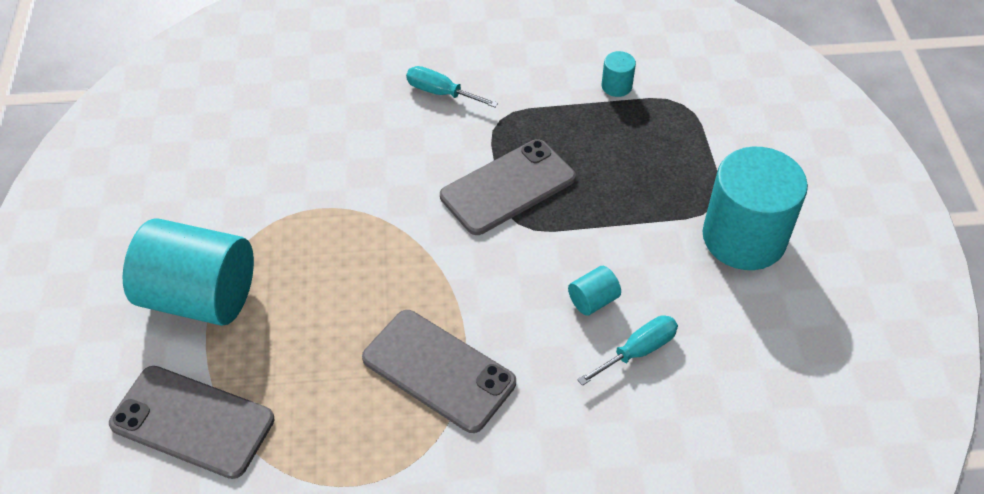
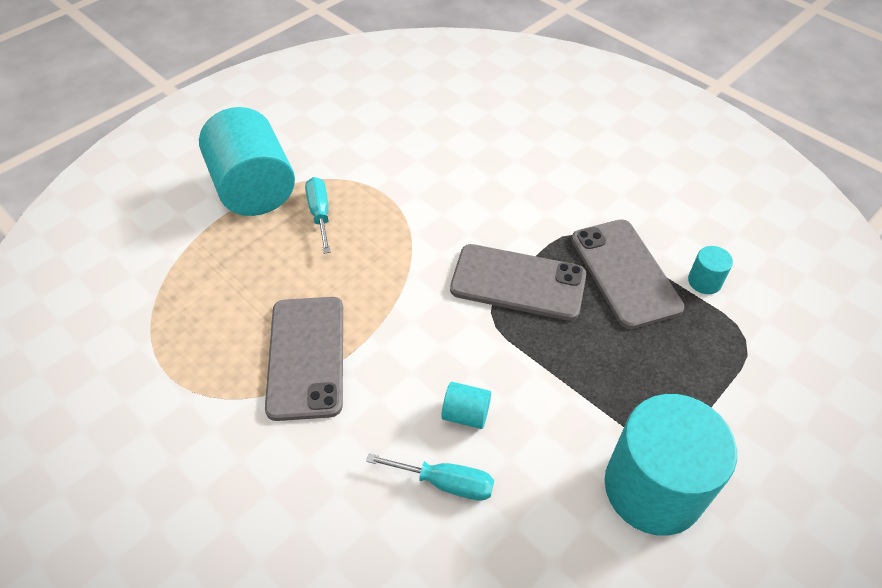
camera: 50 degrees right, 0 degrees up
(192, 421) = (154, 253): grey phone -> grey phone (625, 273)
(441, 93) = (561, 184): turquoise screwdriver -> turquoise screwdriver (320, 214)

